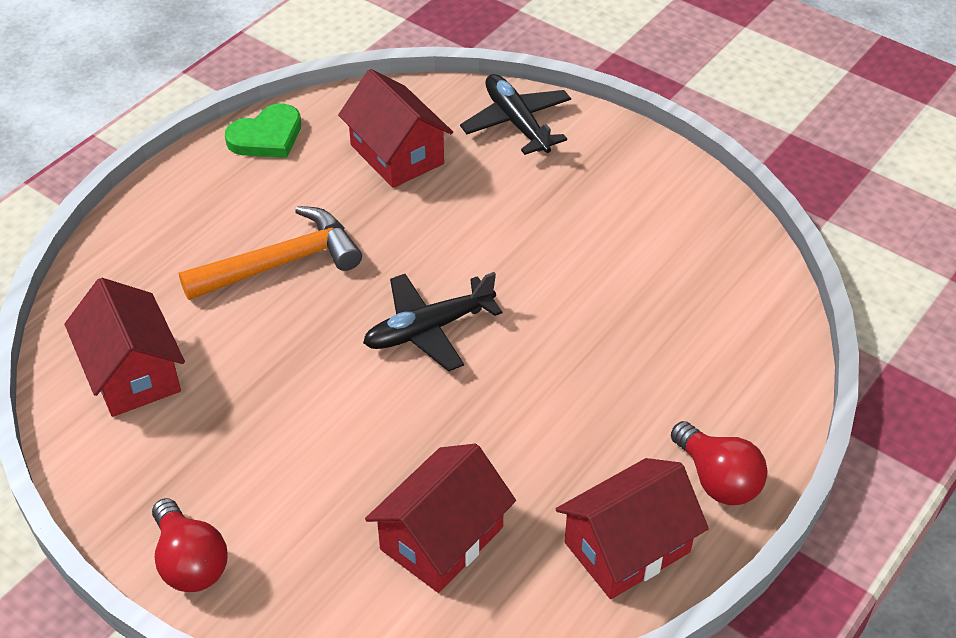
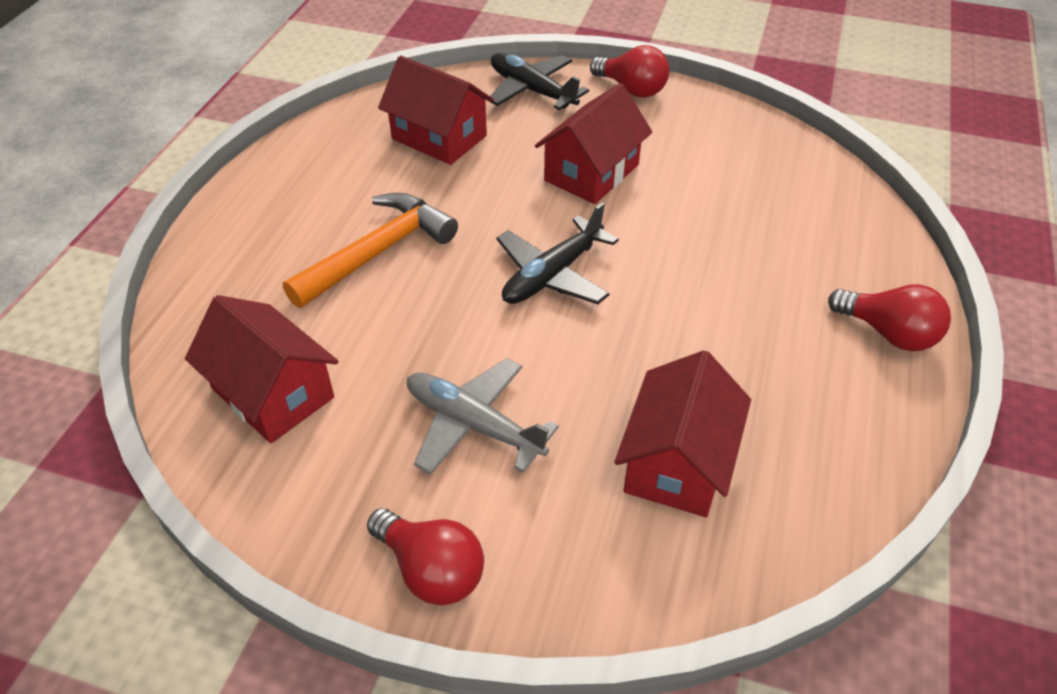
camera: 20 degrees left, 0 degrees up
(267, 137) = (307, 149): green heart -> none
(284, 451) = (473, 424): none -> grey plane
(621, 146) = (631, 89): none -> red light bulb
(627, 547) = (852, 417): red house -> red house (592, 173)

